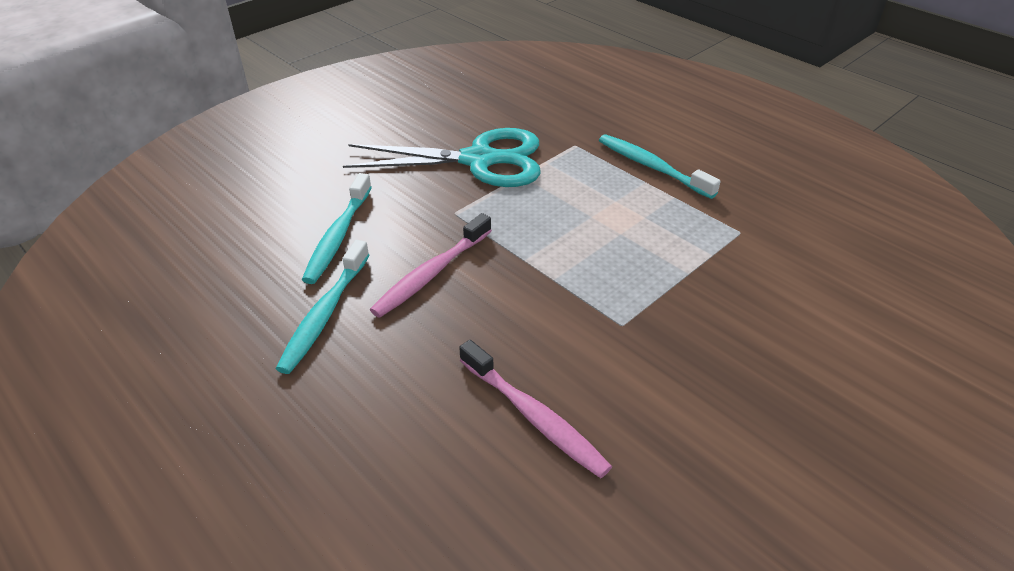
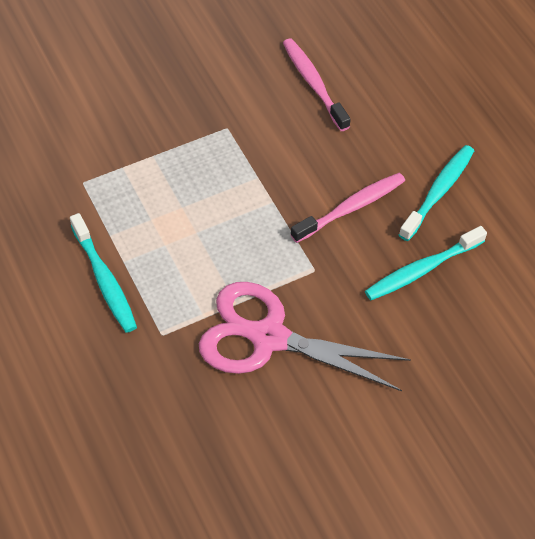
camera: 165 degrees left, 15 degrees up
(338, 236) = (422, 269): turquoise toothbrush -> turquoise toothbrush turned 150 degrees counterclockwise
(479, 160) = (269, 337): turquoise scissors -> pink scissors

